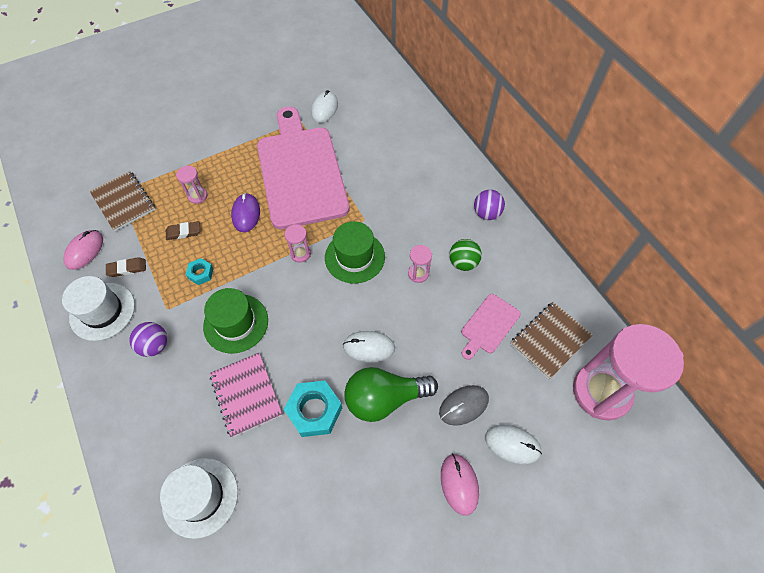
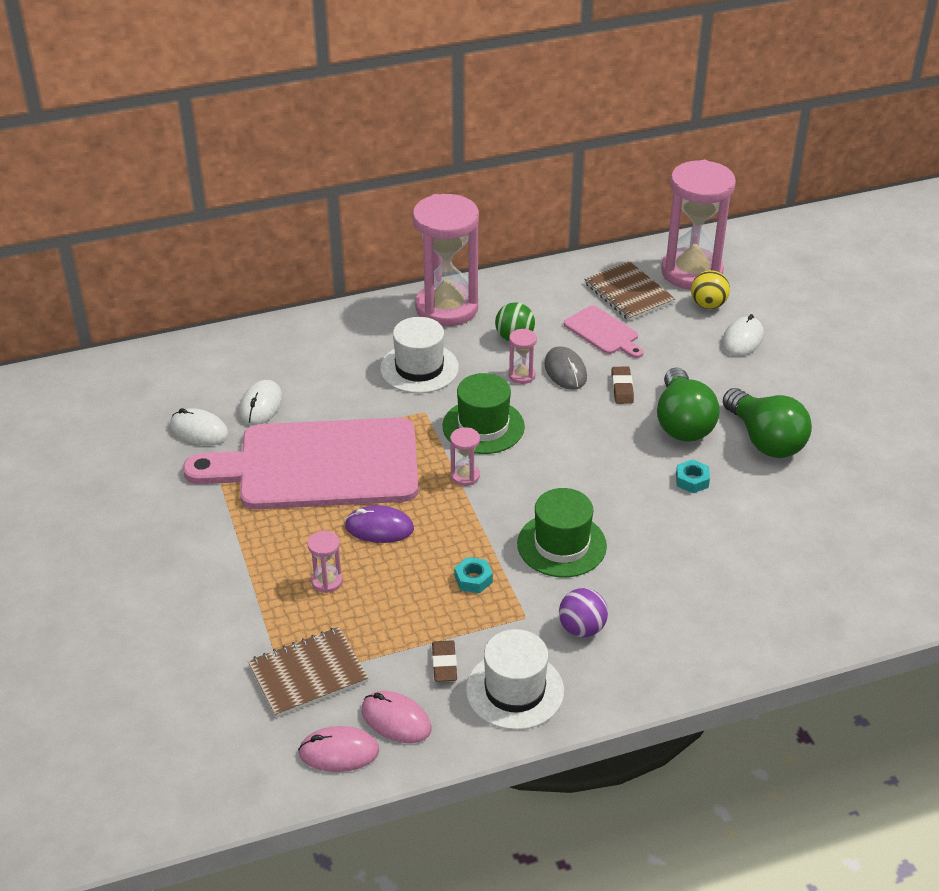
camera: 80 degrees left, 20 degrees down
(183, 232) = (393, 598): brown eraser -> brown eraser (622, 388)
(200, 497) = (789, 583): white hat -> white hat (419, 368)
(246, 394) = (665, 538): pink notebook -> none
(314, 411) = (692, 480): turquoise nut -> turquoise nut, size x0.53
(369, 347) = (616, 428): white mouse -> white mouse (261, 405)
(374, 471) = (765, 440): none -> green light bulb
(459, 484) = (781, 382): pink mouse -> pink mouse (339, 752)
(463, 405) = (697, 365): grey mouse -> grey mouse (565, 371)
(486, 213) = (446, 308): purple ball -> pink hourglass
(555, 410) = (708, 305): none -> yellow ball

